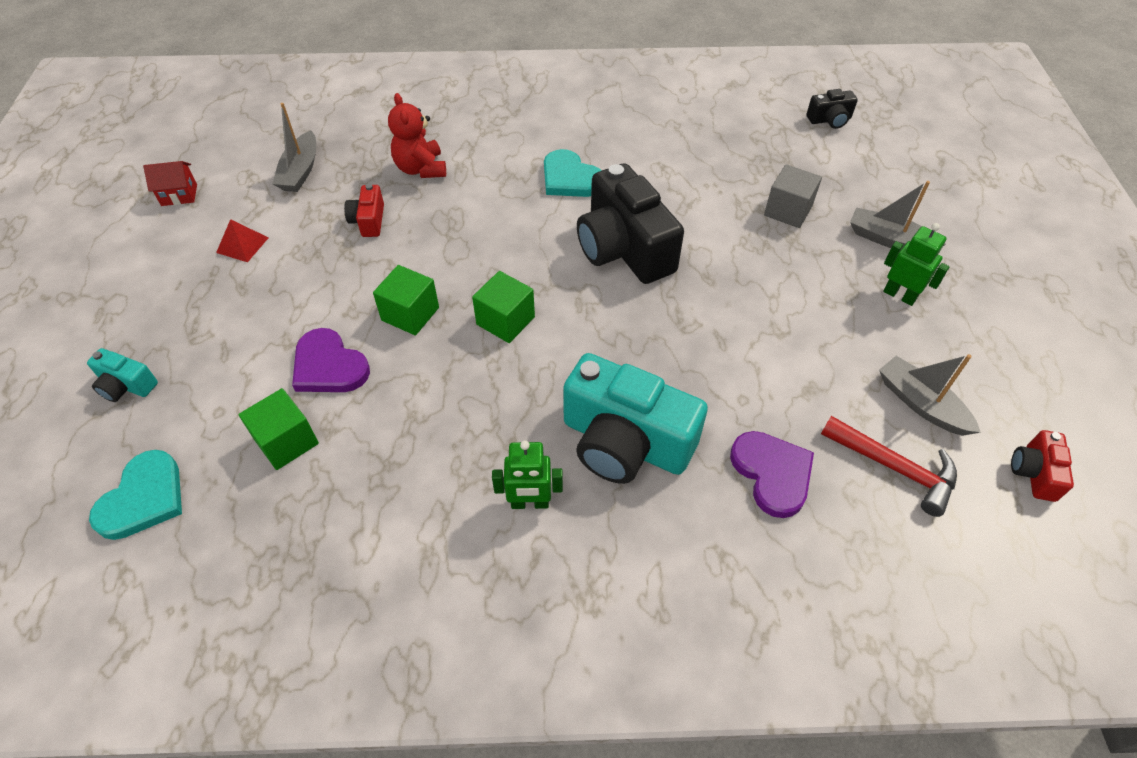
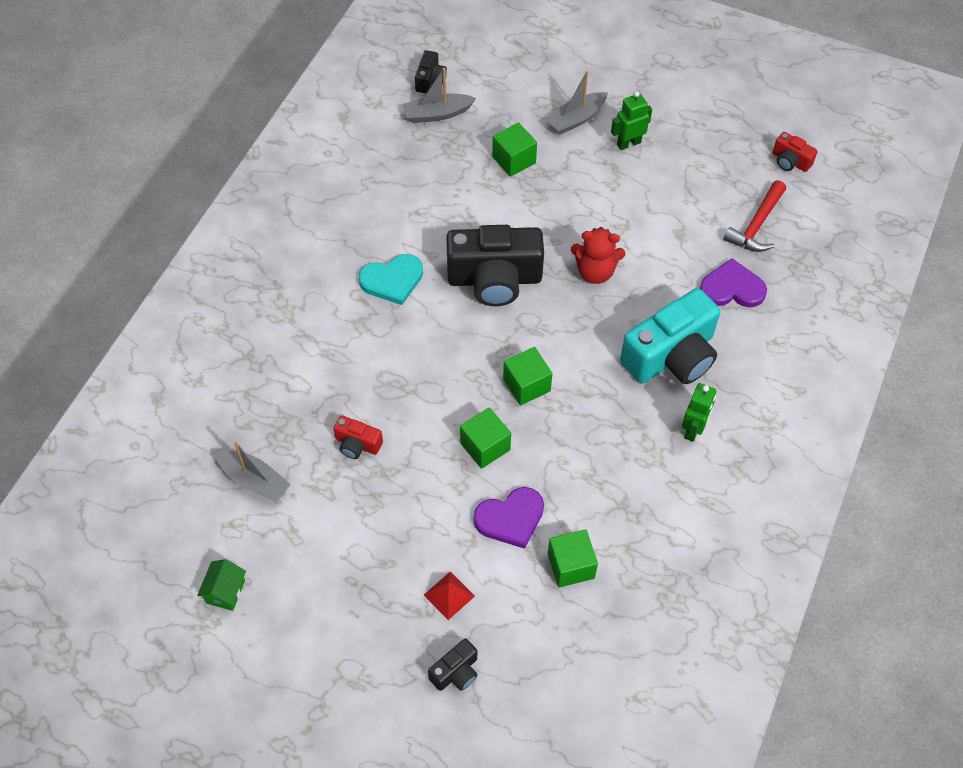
camera: 65 degrees left, 5 degrees up
(126, 385) = (456, 672): turquoise camera -> black camera
(143, 498) = (578, 675): turquoise heart -> none
(179, 195) = (225, 592): red house -> green house
(242, 245) = (330, 551): red pyramid -> red pyramid (449, 595)
(421, 169) = (311, 383): red teddy bear -> red teddy bear (595, 272)
(788, 210) = (514, 160): grey cube -> green cube
(894, 468) = (756, 225): red hammer -> red hammer turned 150 degrees clockwise
(921, 404) = (718, 184): grey boat -> grey boat (437, 114)

